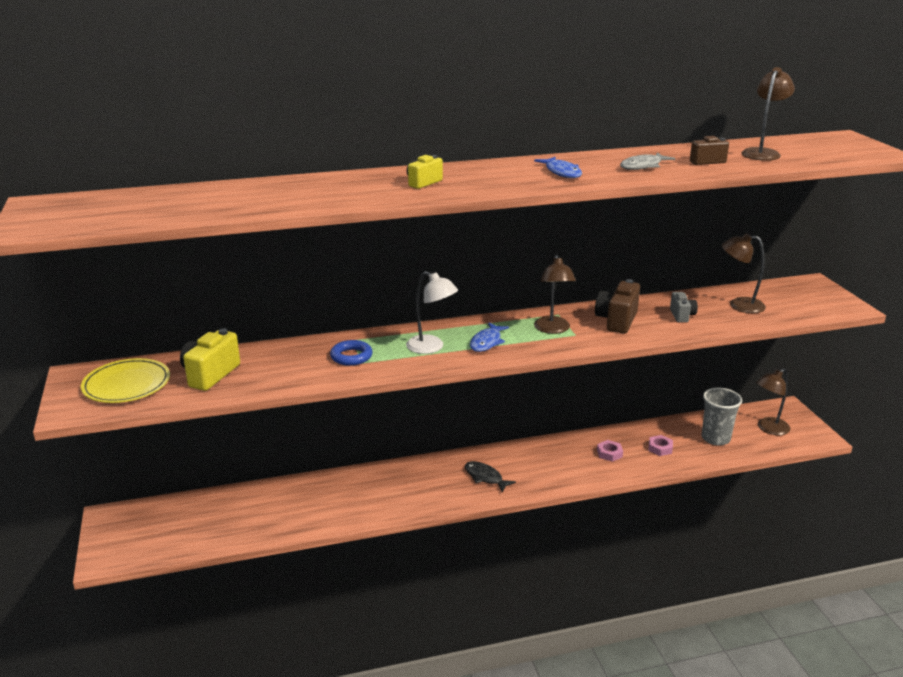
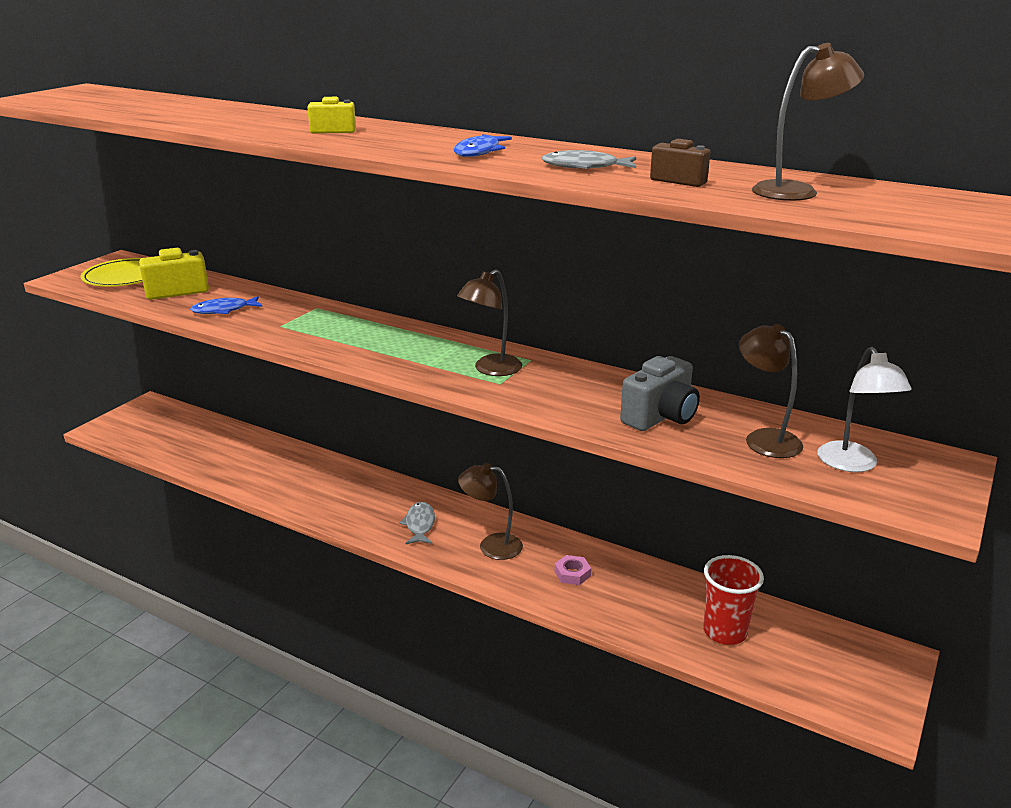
camera: 45 degrees right, 0 degrees up
(351, 356) = (284, 318): blue ring -> none
(431, 347) = (354, 338): white lamp -> white lamp (852, 464)
(485, 477) = (419, 524): black fish -> grey fish
(487, 342) = (407, 354): blue fish -> blue fish (224, 310)
(617, 321) = (574, 390): brown camera -> none
(660, 448) = (637, 602): pink nut -> none
(682, 315) = (660, 417): grey camera -> grey camera, size x1.67
(715, 438) = (725, 632): grey cup -> red cup
(768, 429) = (820, 664): brown lamp -> brown lamp (491, 545)

